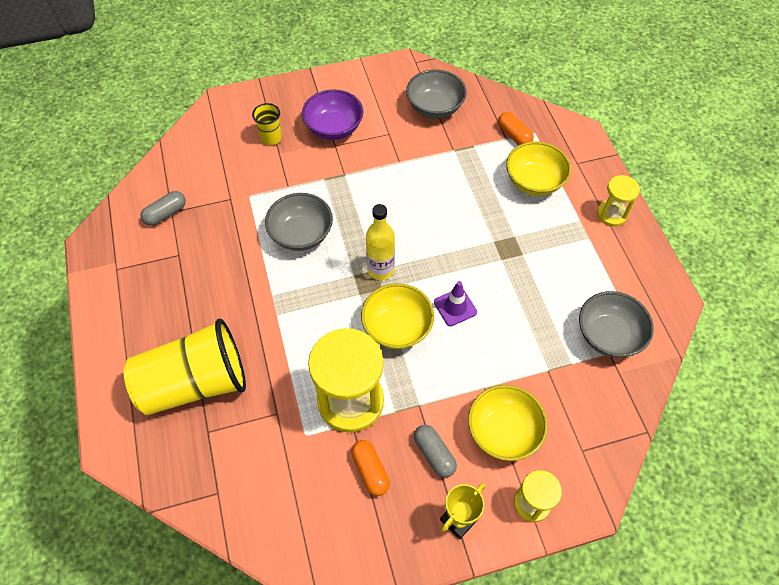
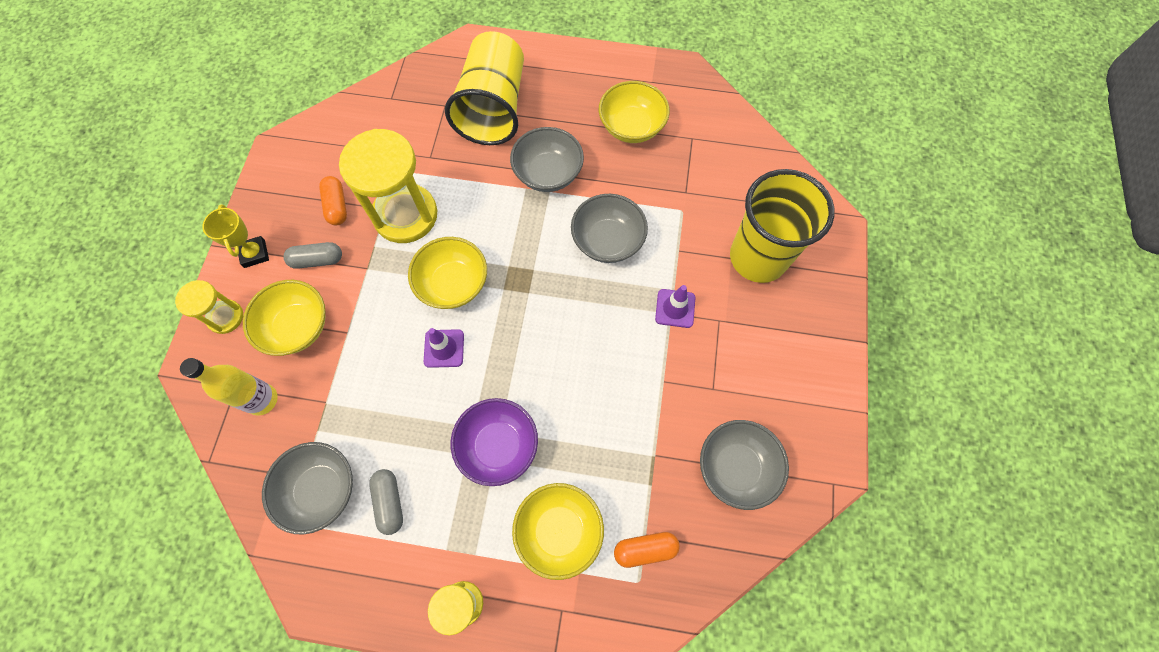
camera: 115 degrees right, 10 degrees up
(165, 214) = (691, 133): grey capsule -> grey capsule (390, 502)
(175, 259) = (631, 127): none -> yellow bowl
(253, 303) = (548, 173): none -> grey bowl
(271, 138) = (758, 257): yellow cup -> yellow cup, size x2.28
(334, 128) = (747, 329): purple bowl -> purple bowl (498, 446)
(339, 173) = (675, 308): none -> purple traffic cone
(370, 470) = (337, 206): orange capsule -> orange capsule turned 75 degrees clockwise
(380, 270) = (526, 297): yellow bottle -> yellow bottle (262, 400)

